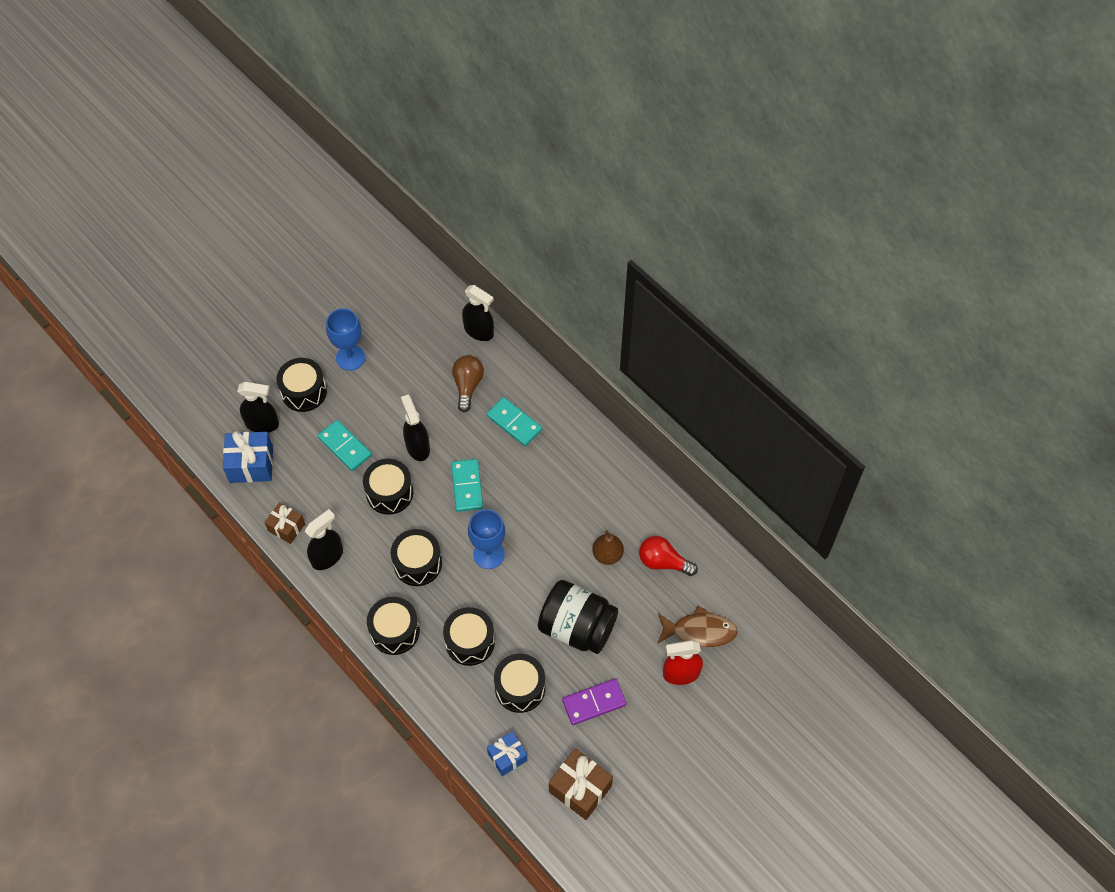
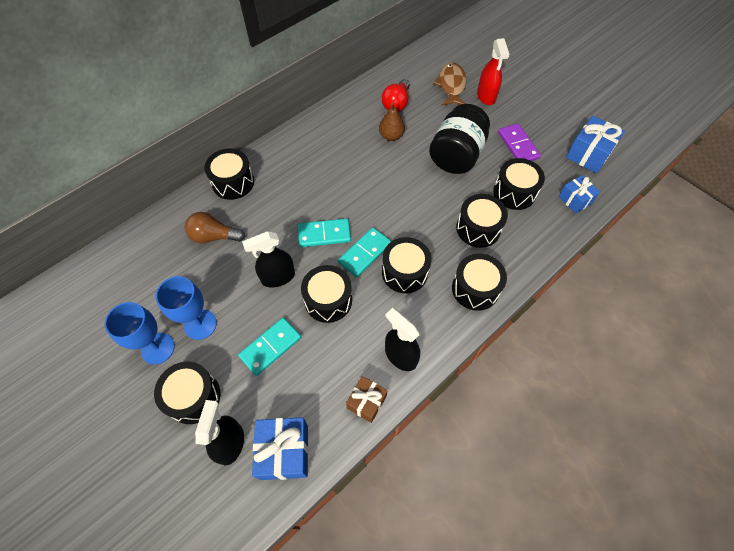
camera: 90 degrees left, 0 degrees up
(479, 331) = (152, 228): black spray bottle -> none
(489, 554) = (393, 216): blue goblet -> blue goblet (200, 324)
(514, 423) = (260, 199): turquoise domino -> turquoise domino (364, 253)
(537, 395) = (233, 182): none -> black drum
(580, 789) = (588, 154): brown gift -> blue gift

